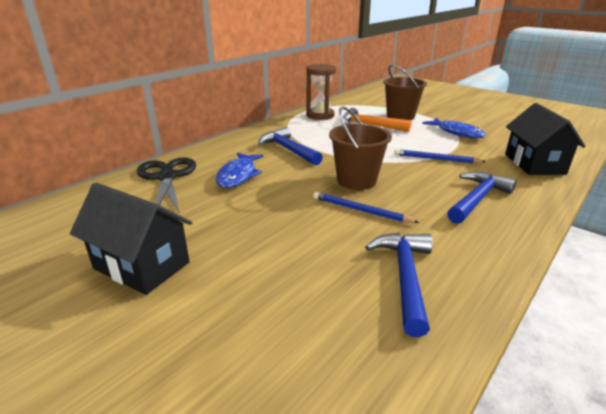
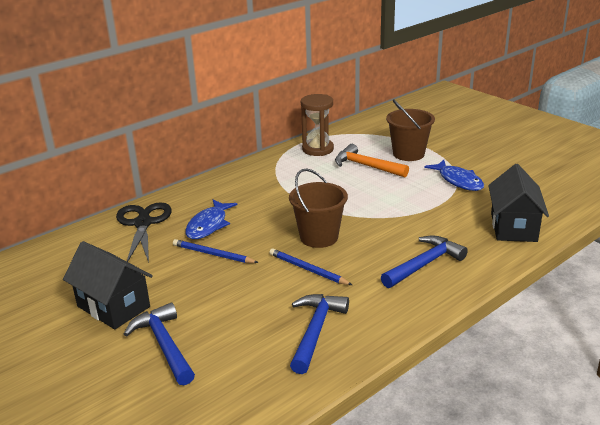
camera: 10 degrees right, 0 degrees up
(288, 150) = (266, 196): blue hammer -> blue hammer (164, 345)
(436, 159) = (413, 216): blue pencil -> blue pencil (213, 254)

